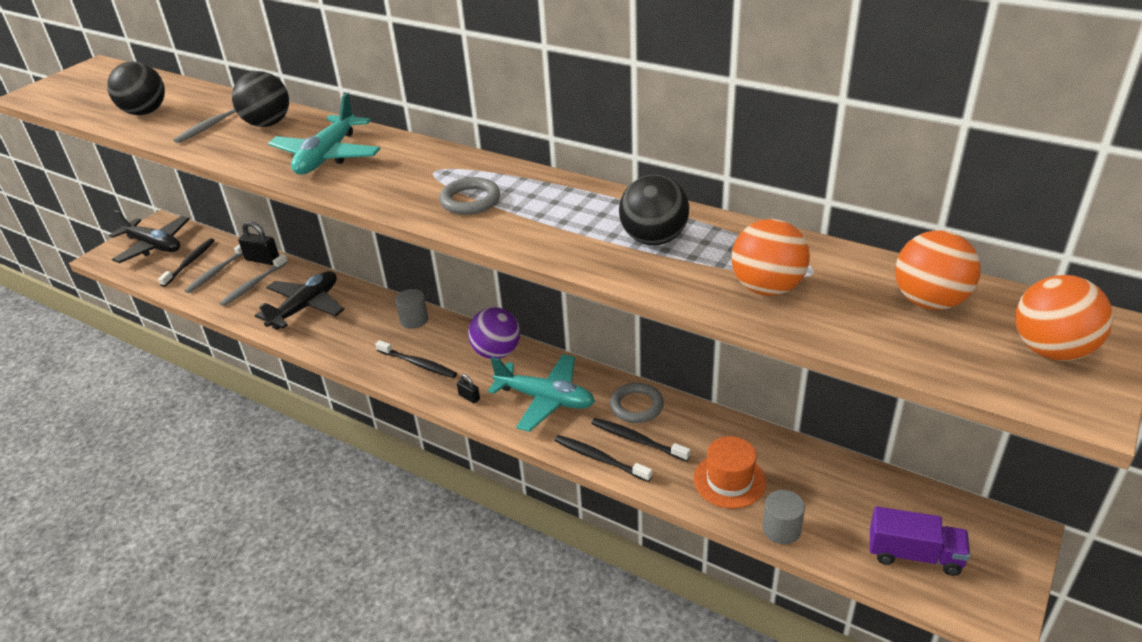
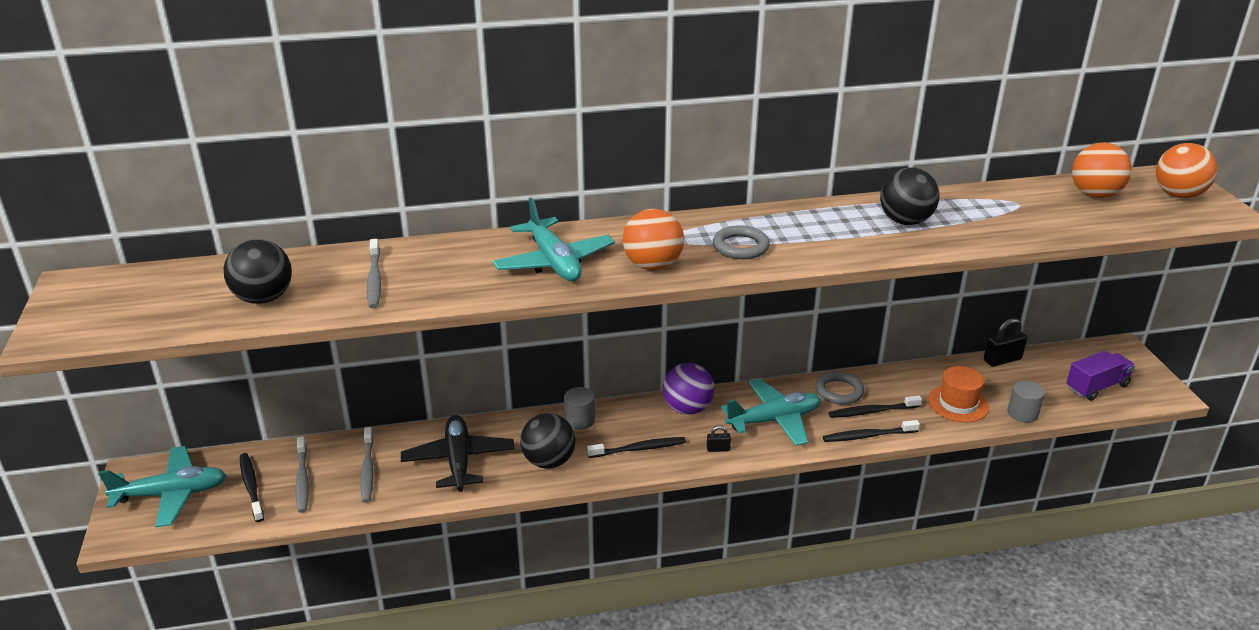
camera: 45 degrees left, 5 degrees down
(153, 246) = (171, 494): black plane -> turquoise plane
(262, 259) = (337, 445): black padlock -> black padlock (1002, 360)
(268, 124) = (433, 260): black ball -> black ball (549, 461)
(767, 288) = (1014, 221): orange ball -> orange ball (652, 266)

